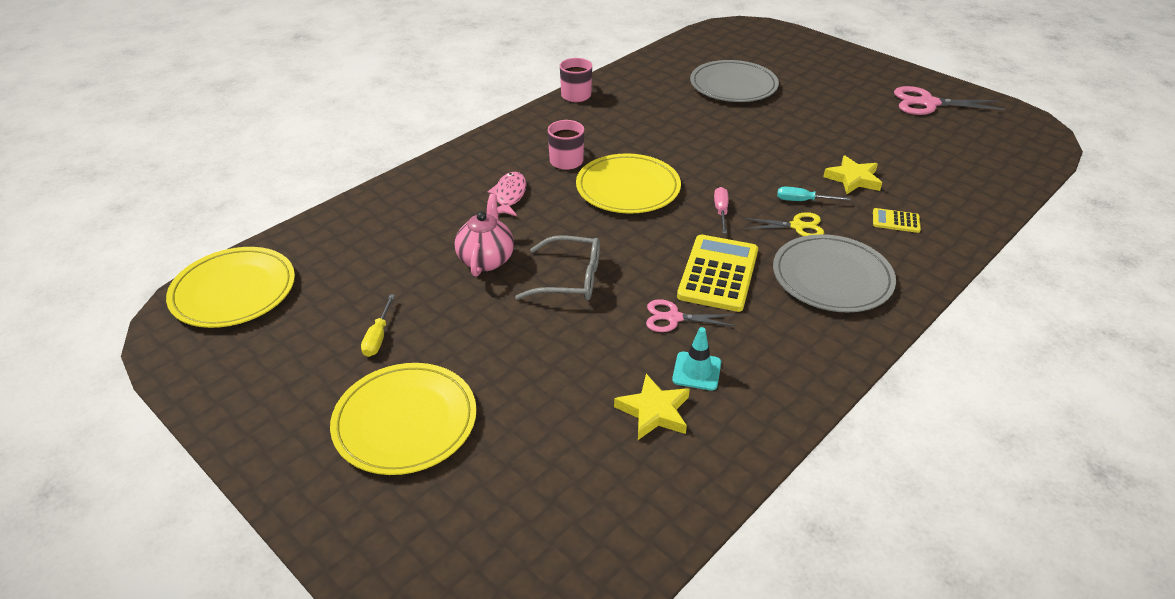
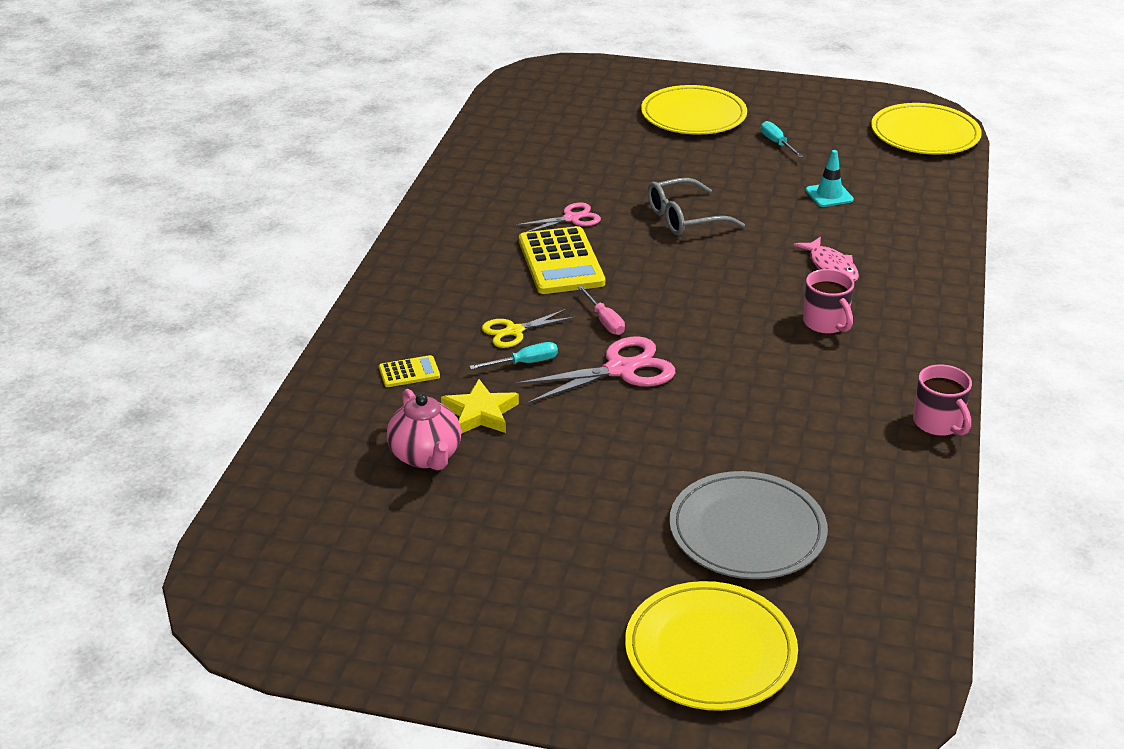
camera: 150 degrees right, 5 degrees down
(378, 337) = (777, 143): yellow screwdriver -> turquoise screwdriver
(486, 260) = (772, 210): pink teapot -> pink teapot (426, 456)
(628, 188) = (725, 314): yellow plate -> yellow plate (710, 651)
(654, 411) = (537, 164): yellow star -> none
(696, 371) = (525, 192): turquoise traffic cone -> turquoise traffic cone (829, 195)
(832, 277) = (453, 291): grey plate -> none
(928, 103) = (421, 608): pink scissors -> pink scissors (621, 369)

